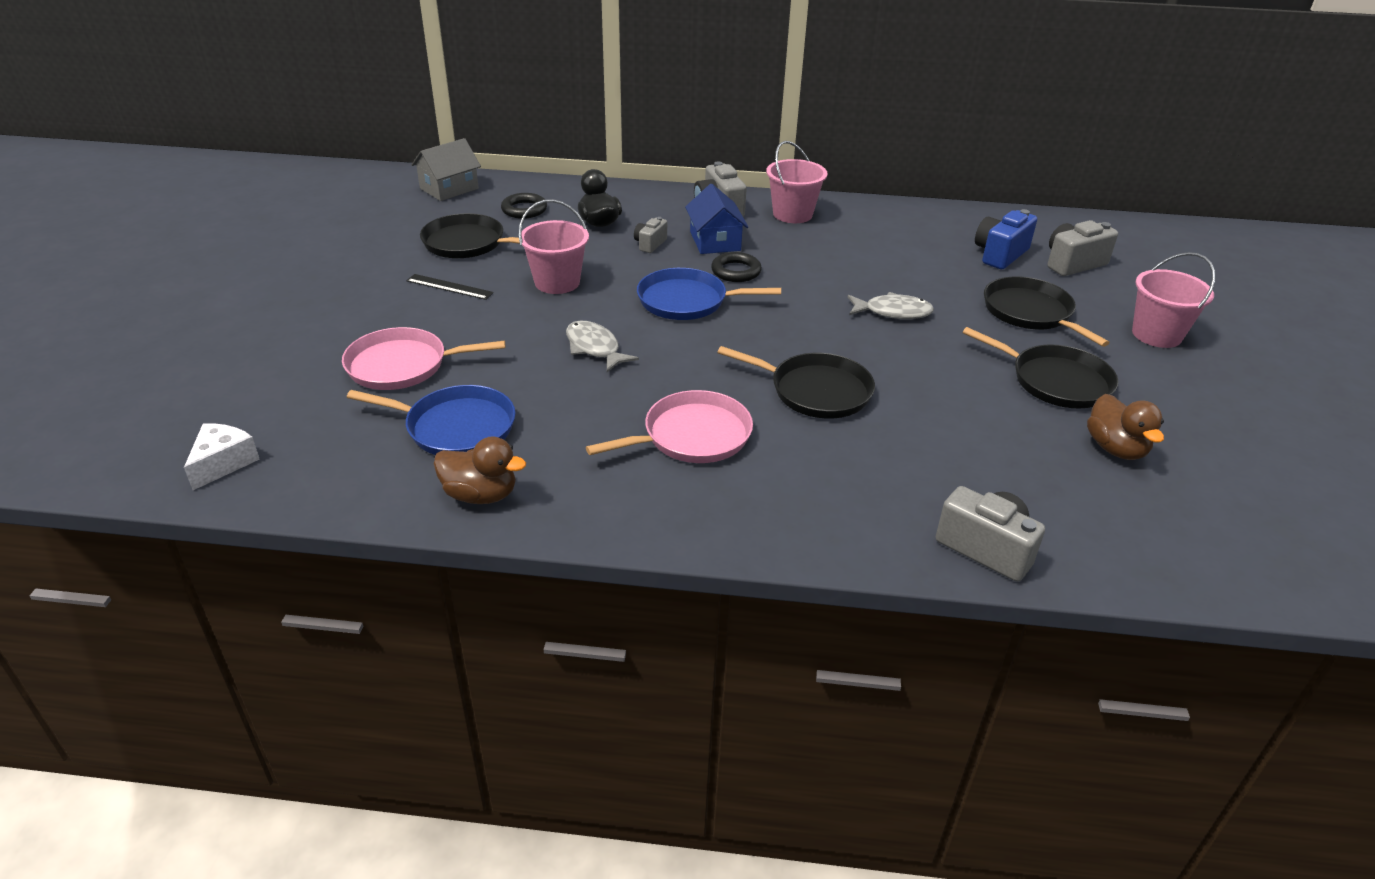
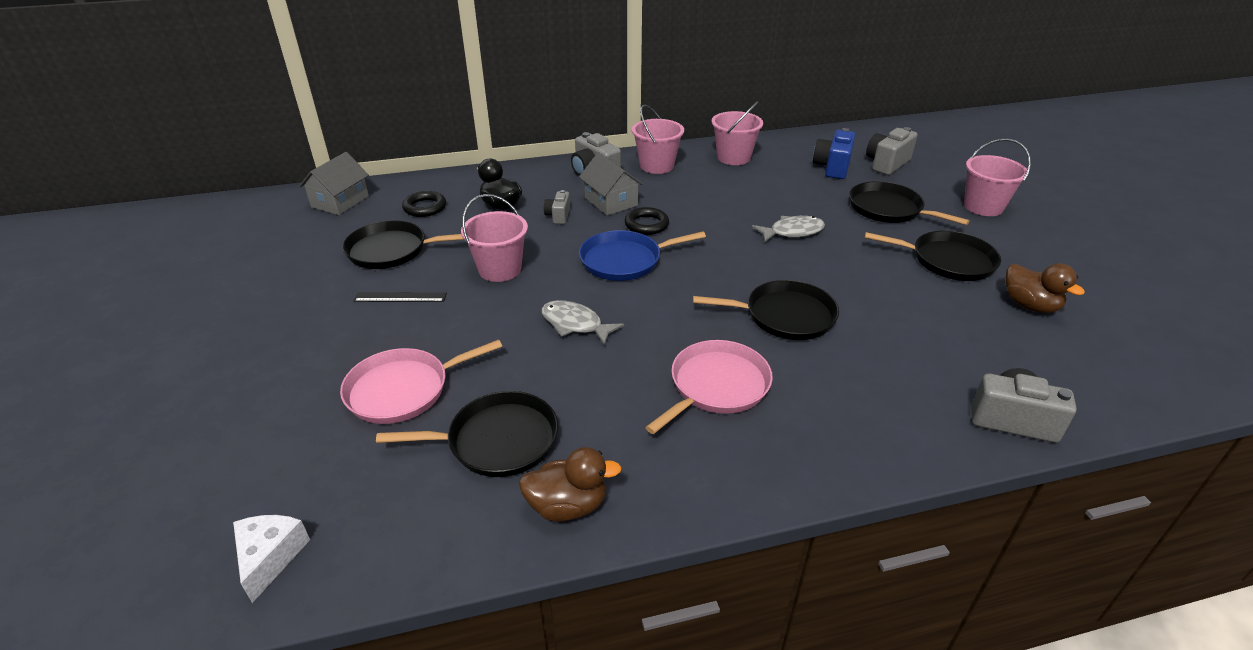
camera: 20 degrees left, 0 degrees up
(455, 427) = (497, 440): blue pan -> black pan
(715, 241) = (611, 202): blue house -> grey house
(888, 222) = (733, 157): none -> pink bucket

